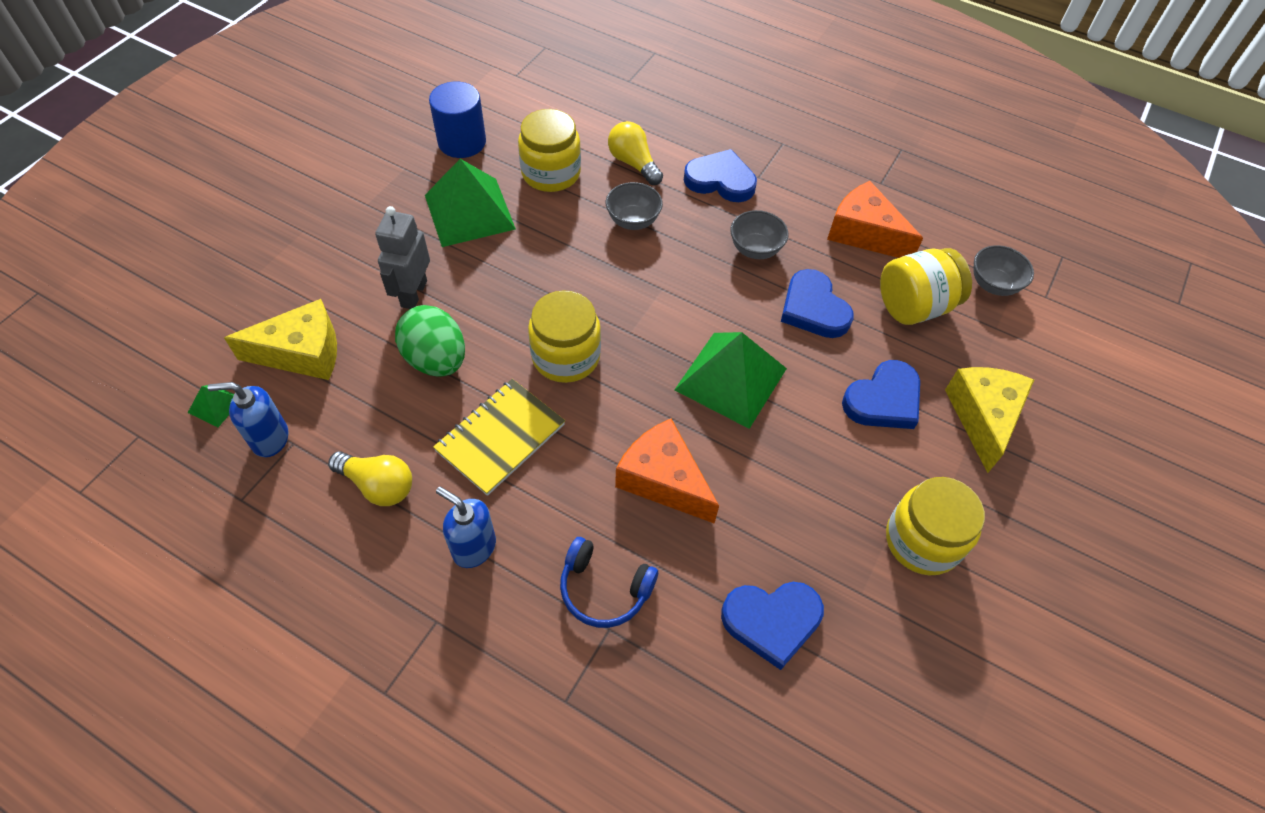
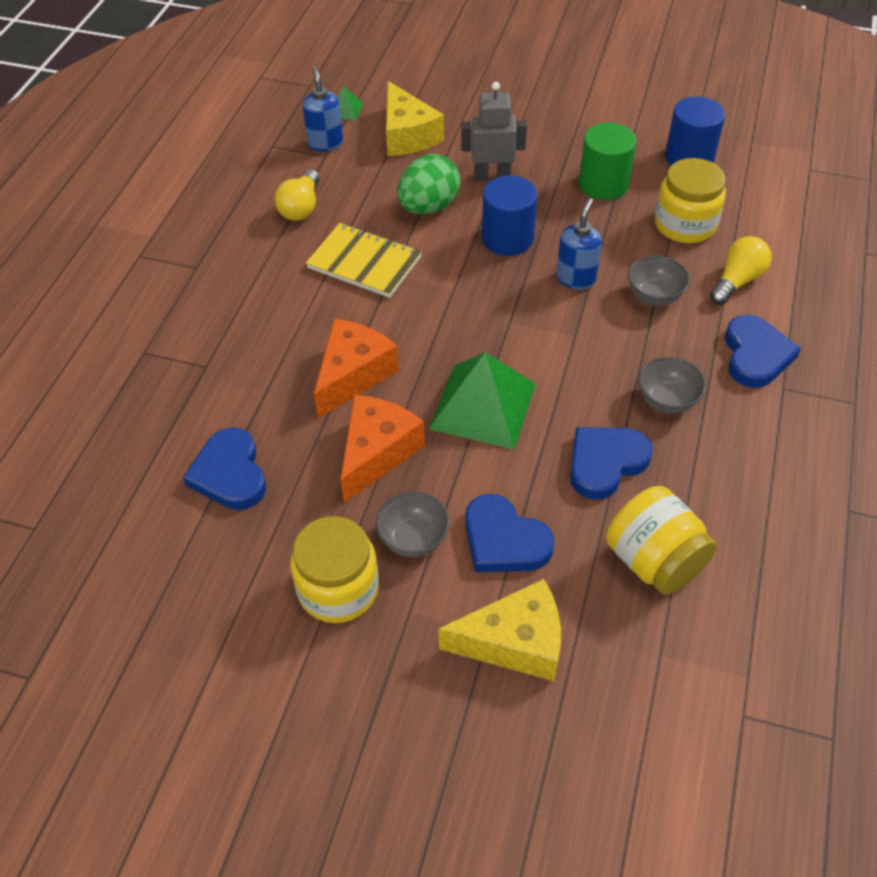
camera: 80 degrees right, 5 degrees down
(469, 211) = (603, 184): green pyramid -> green cylinder
(474, 547) = (260, 272): blue soap dispenser -> blue soap dispenser (576, 278)
(515, 305) = (507, 238): none -> blue cylinder
(566, 356) = (463, 284): yellow jar -> none
(604, 589) = (239, 356): blue headphones -> none
(864, 233) = (748, 500): orange cheese -> orange cheese (377, 453)
(993, 284) = (733, 649): grey bowl -> grey bowl (413, 539)

